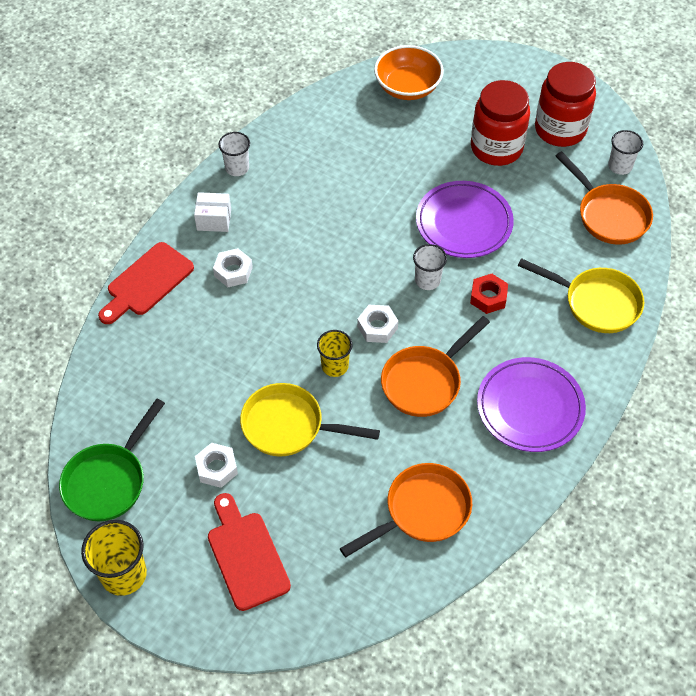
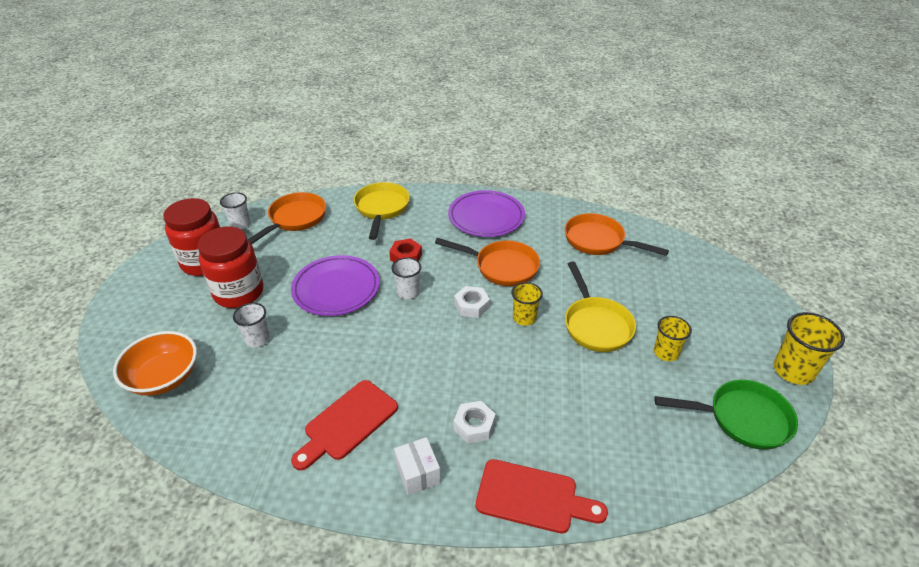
camera: 115 degrees left, 15 degrees down
(217, 468) = (666, 352): white nut -> yellow cup
(237, 168) = (333, 485): white cup -> white cup (257, 339)
(246, 555) = (708, 309): red cutting board -> red cutting board (347, 423)

